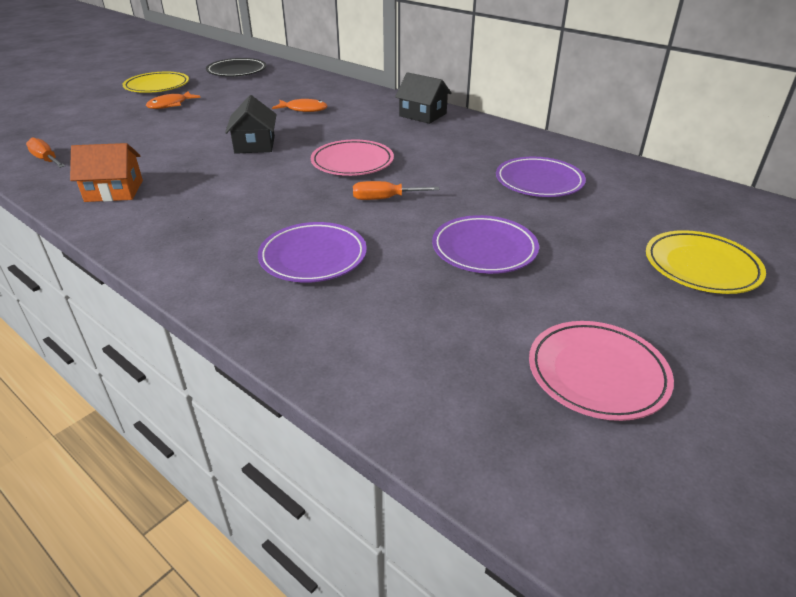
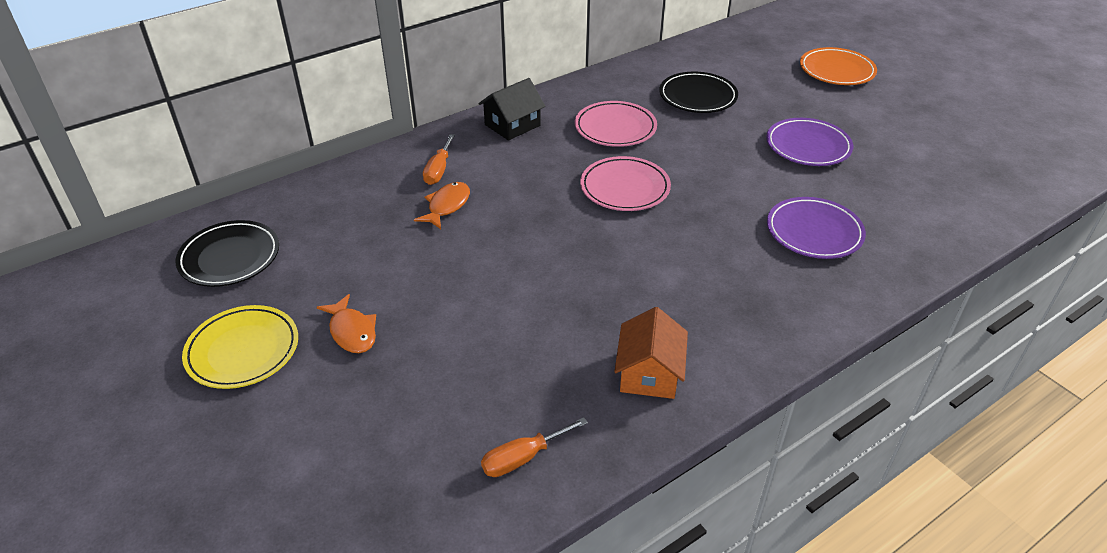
camera: 75 degrees left, 5 degrees up
(255, 144) = (548, 253): black house -> none
(384, 199) = (712, 180): orange screwdriver -> orange screwdriver (438, 170)
(539, 182) = (697, 96): purple plate -> black plate
(597, 373) = (952, 138): pink plate -> pink plate (615, 128)
(701, 267) = (836, 70): yellow plate -> orange plate

